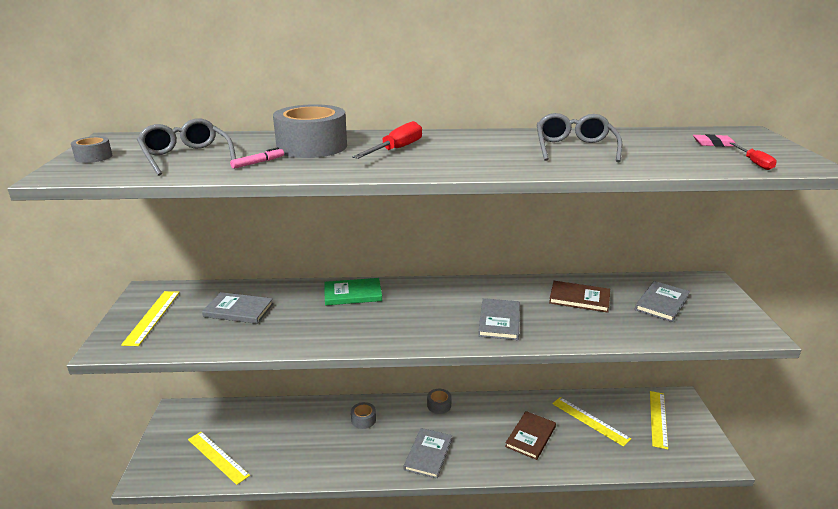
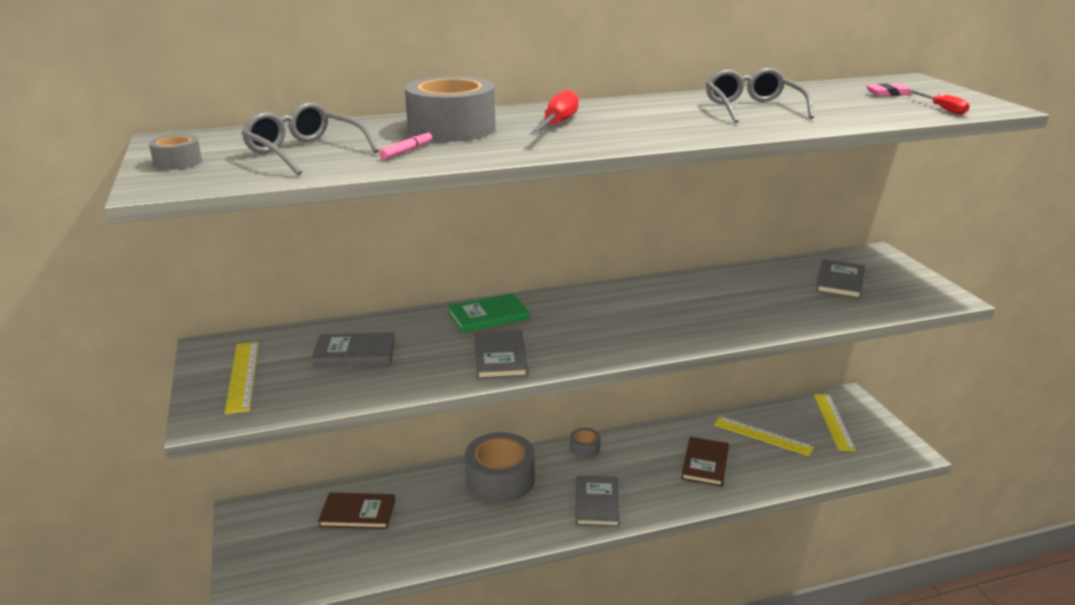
camera: 15 degrees left, 0 degrees up
(218, 457) = (333, 554): yellow ruler -> none
(363, 420) = (500, 479): grey tape -> grey tape, size x2.16
(499, 321) = (678, 322): grey book -> grey book (500, 357)
(579, 298) = (752, 288): brown book -> brown book (357, 513)

